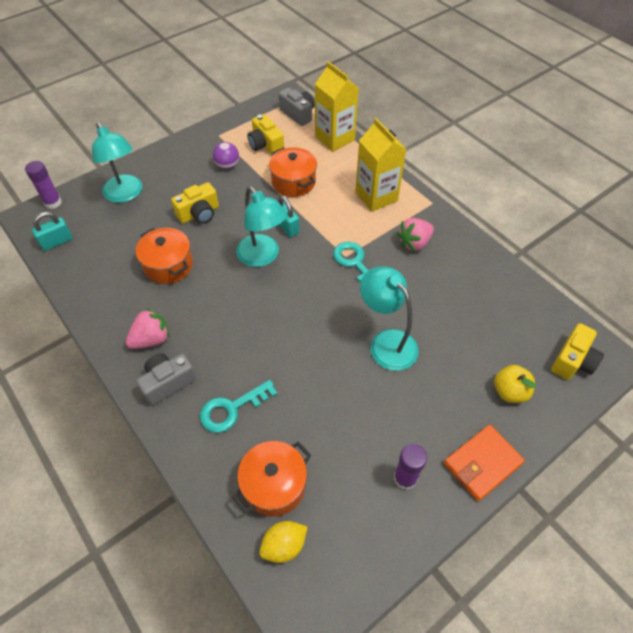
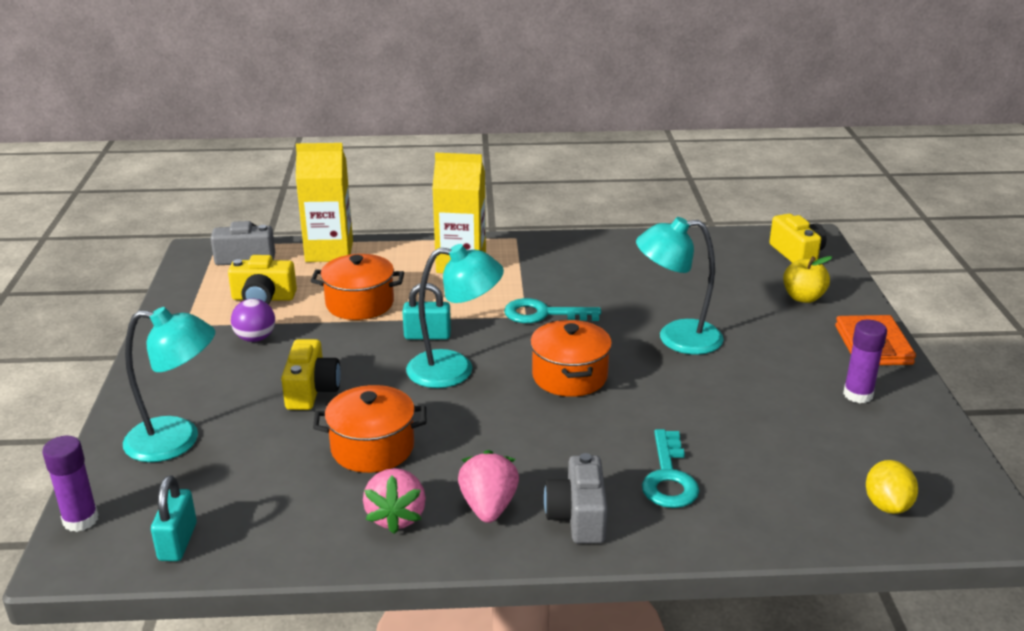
camera: 55 degrees left, 25 degrees down
(274, 485) = (803, 484): orange pot -> orange pot (569, 376)
(414, 243) = (559, 269): pink strawberry -> pink strawberry (396, 517)

